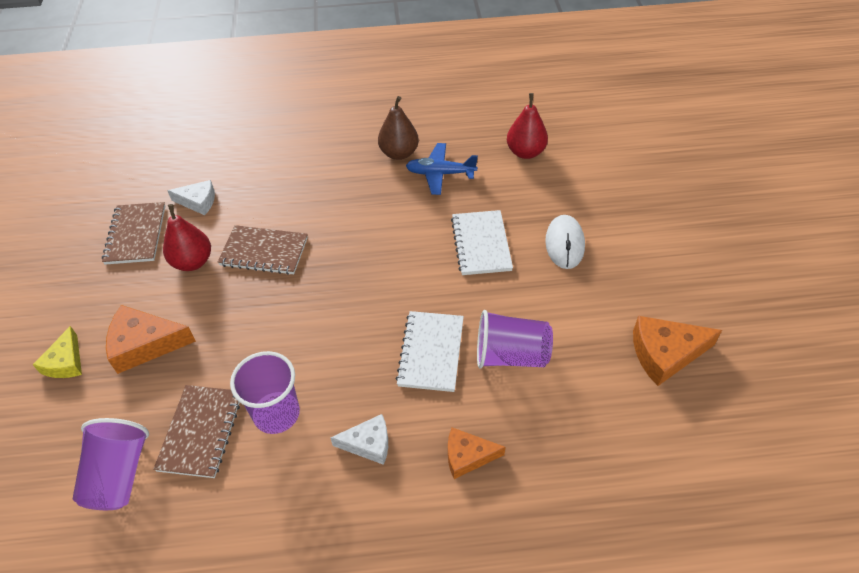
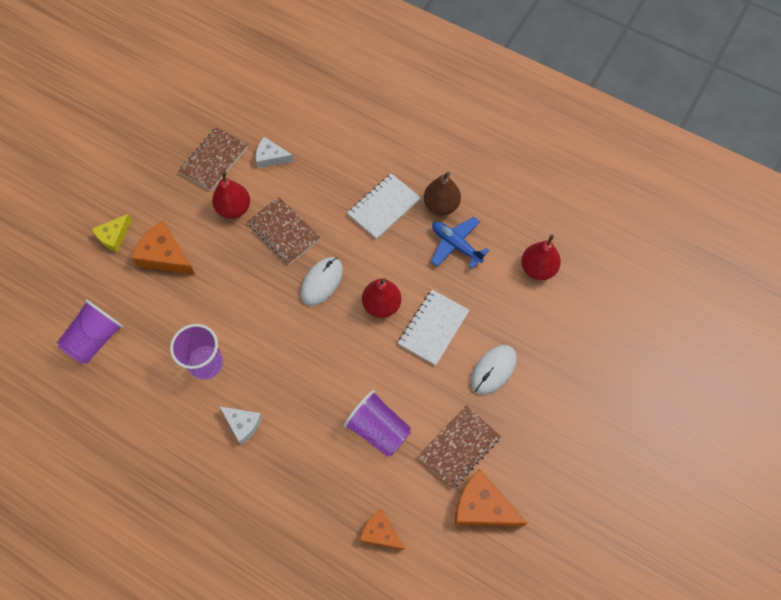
camera: 35 degrees right, 15 degrees up
(198, 202) = (271, 157): white cheese -> white cheese turned 150 degrees clockwise
(201, 432) = (156, 343): brown notebook -> brown notebook (459, 447)
(340, 270) = (322, 282): none -> white mouse
(416, 255) = (381, 305): none -> red pear
(431, 352) = (330, 389): white notebook -> white notebook (384, 207)
(467, 456) = (293, 478): orange cheese -> orange cheese (380, 533)

